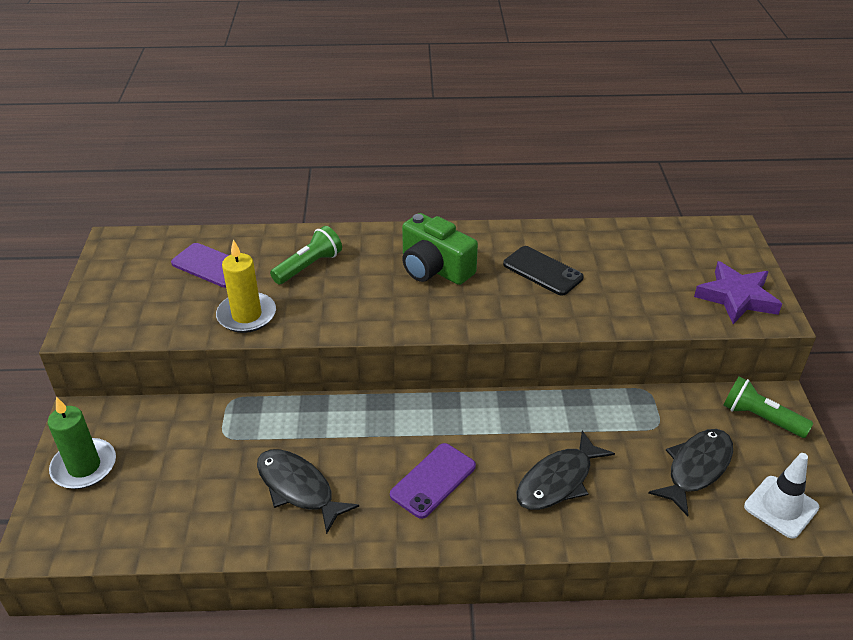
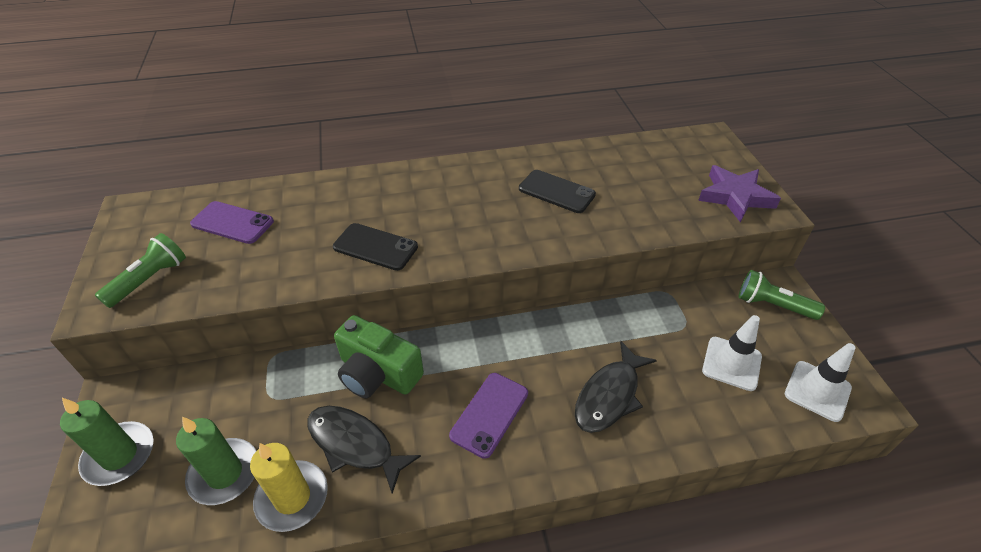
camera: 10 degrees left, 5 degrees up
(176, 495) = (224, 473): none -> green candle
(246, 315) = (275, 270): yellow candle -> yellow candle (292, 497)
(308, 266) = (332, 212): green flashlight -> green flashlight (149, 280)
(346, 305) = (375, 247): none -> black phone
(434, 268) = (455, 200): green camera -> green camera (377, 373)
(696, 468) = (731, 363): black fish -> white traffic cone

